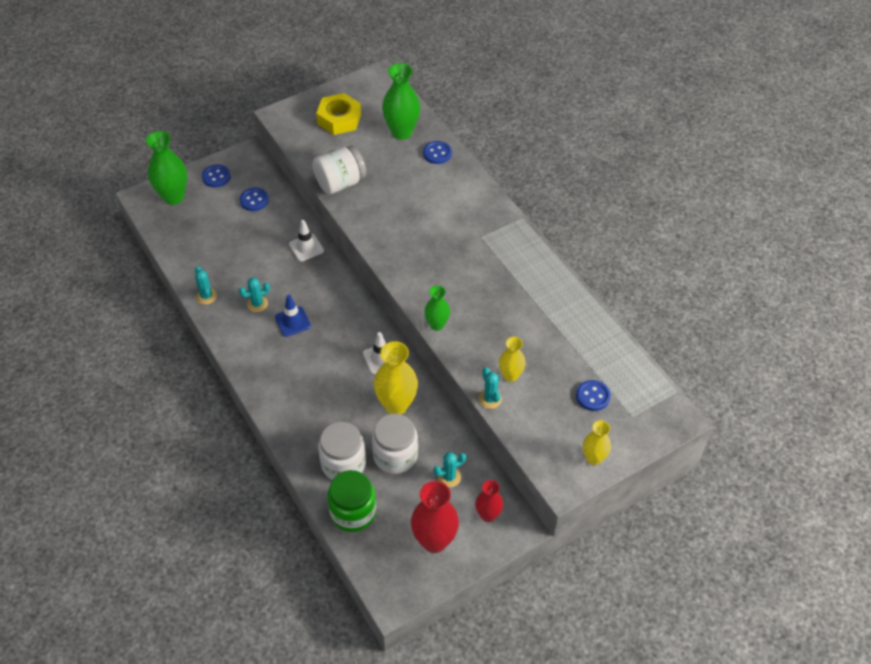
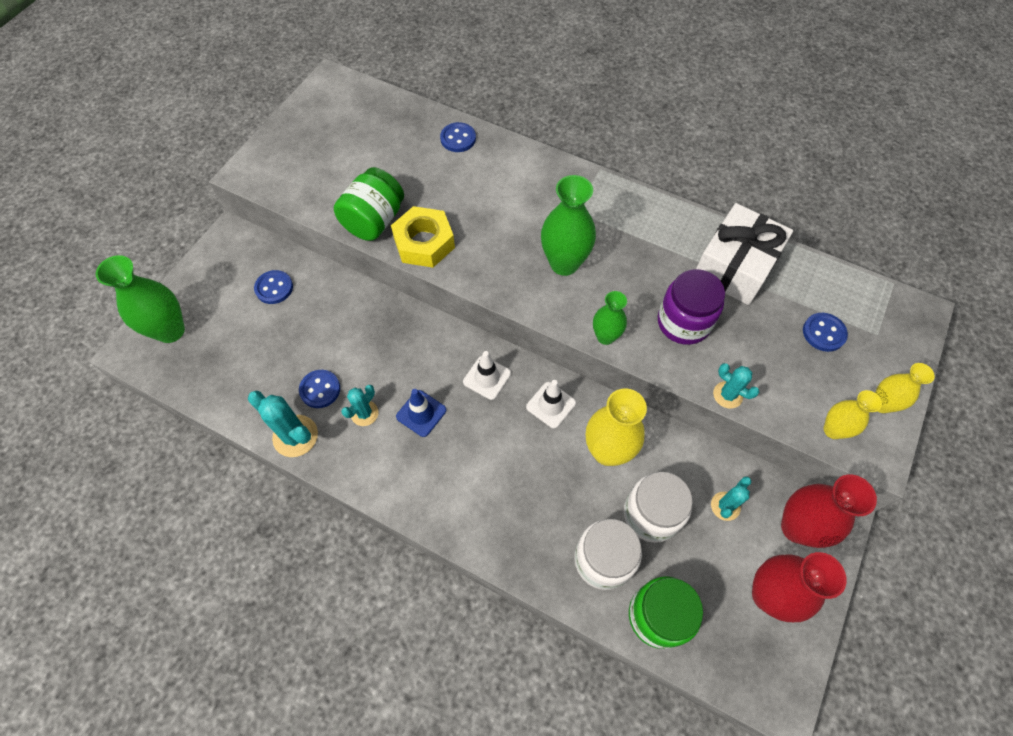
camera: 30 degrees left, 10 degrees up
(206, 296) = (295, 436): turquoise cactus -> turquoise cactus, size x1.60
(216, 177) = (208, 281): blue button -> blue button (320, 389)
(306, 247) = (374, 315): white traffic cone -> white traffic cone (487, 378)
(339, 119) = (320, 147): yellow nut -> yellow nut (424, 243)
(340, 183) = (374, 221): white jar -> green jar
(401, 132) = (401, 132): green vase -> green vase (564, 263)
(488, 515) = (797, 527): red vase -> red vase, size x1.68
(498, 342) = (683, 322): none -> purple jar
(510, 375) = (726, 355): yellow vase -> yellow vase (833, 430)
(566, 325) = (735, 266): none -> white gift

